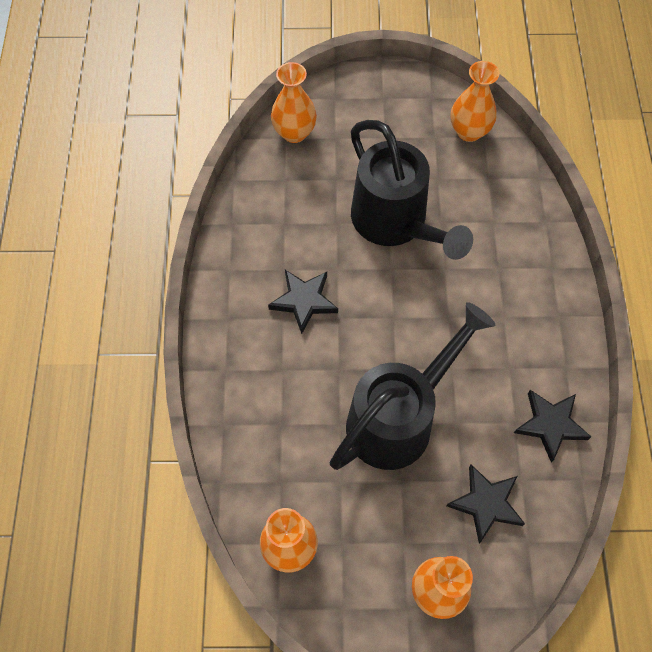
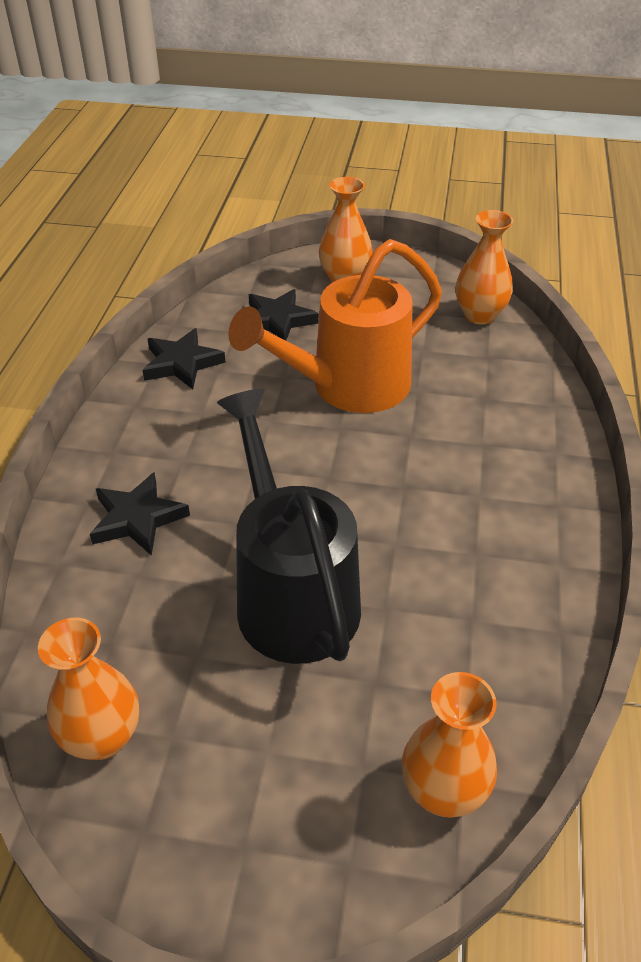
camera: 170 degrees left, 20 degrees down
(304, 301) = (448, 511): black star -> black star (137, 518)
(399, 418) = (347, 387): black watering can -> orange watering can

